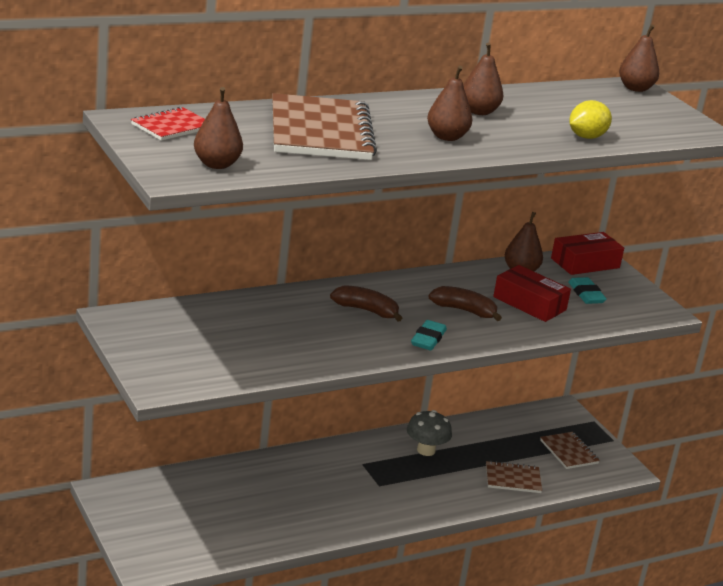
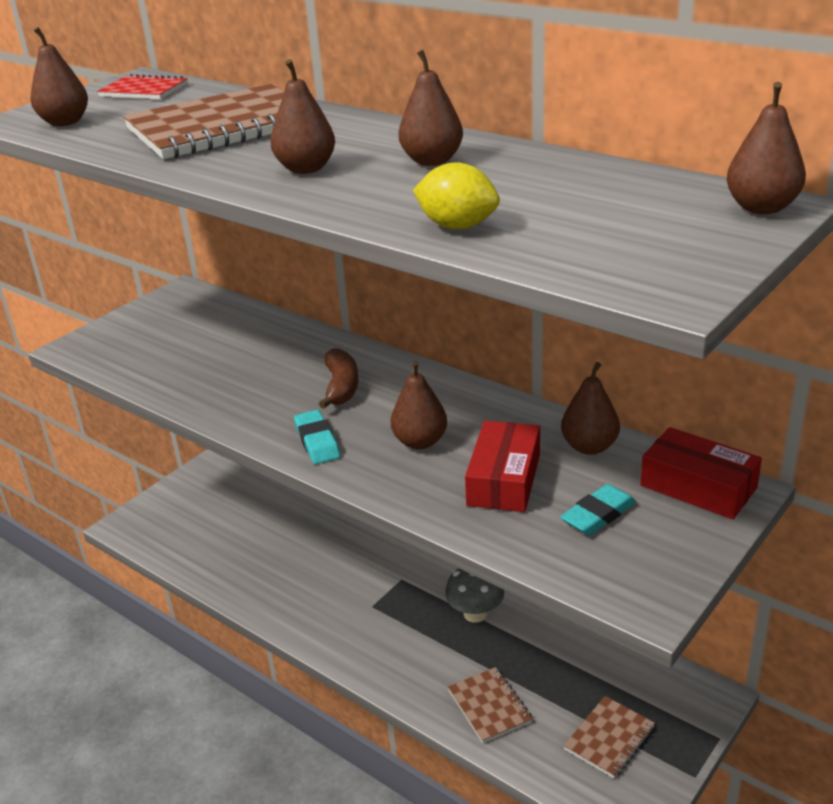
camera: 70 degrees right, 5 degrees up
(428, 339) = (317, 441): turquoise eraser -> turquoise eraser turned 75 degrees clockwise
(464, 310) = (420, 442): brown banana -> brown pear

